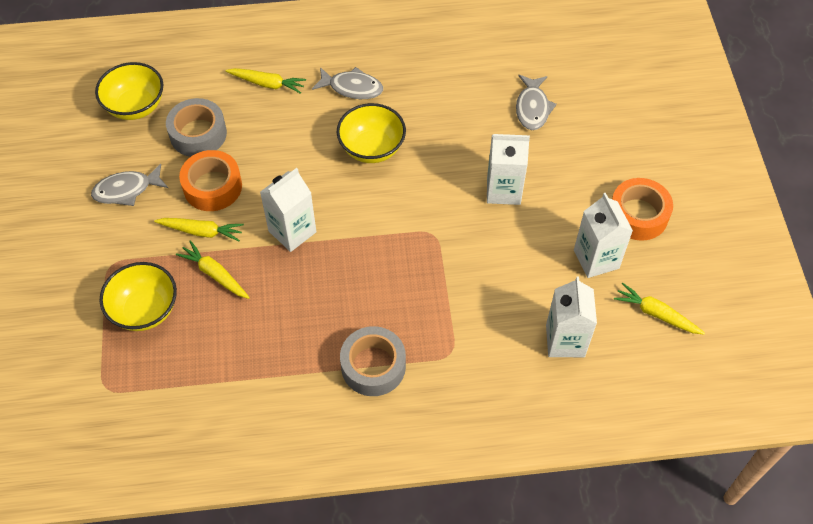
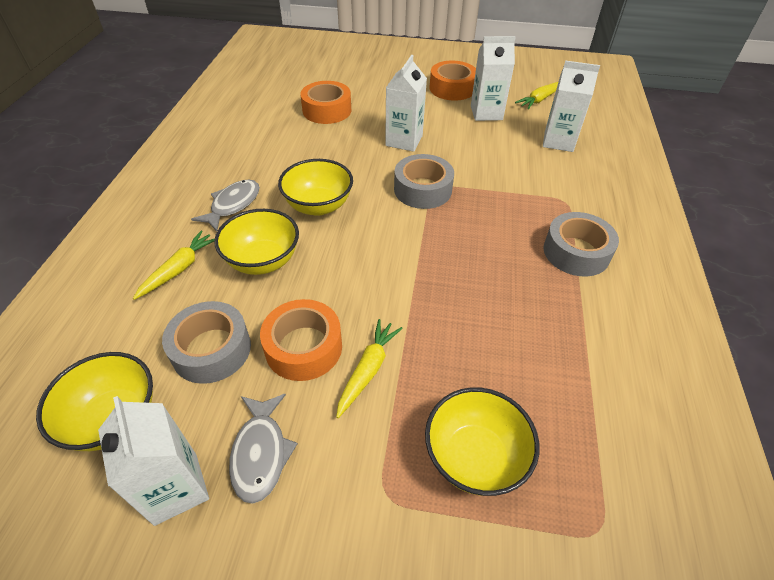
camera: 75 degrees left, 10 degrees down
(215, 274) = (437, 366): yellow carrot -> none
(291, 132) = (263, 261): none -> yellow bowl
(292, 231) = (398, 284): white carton -> white carton (176, 488)
(424, 224) = (422, 189): none -> grey tape
(532, 108) = (327, 110): grey fish -> orange tape

